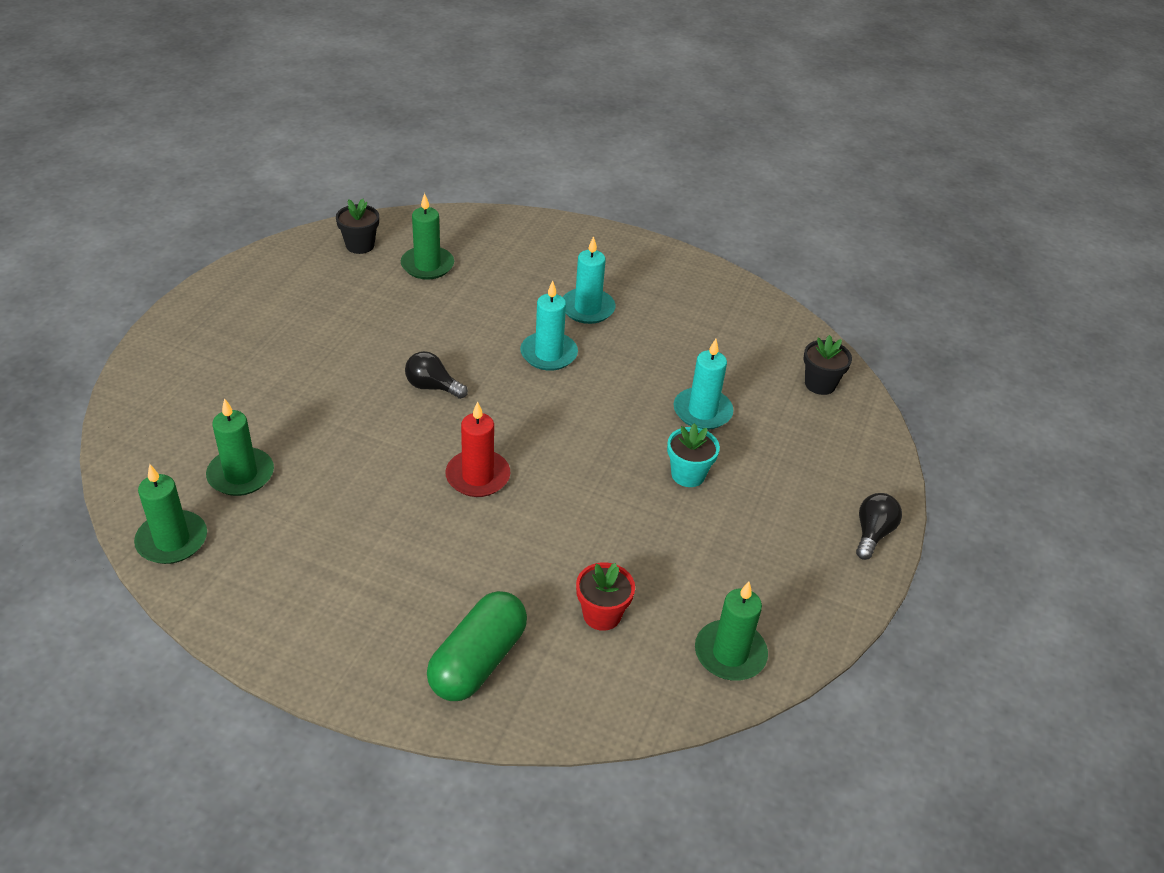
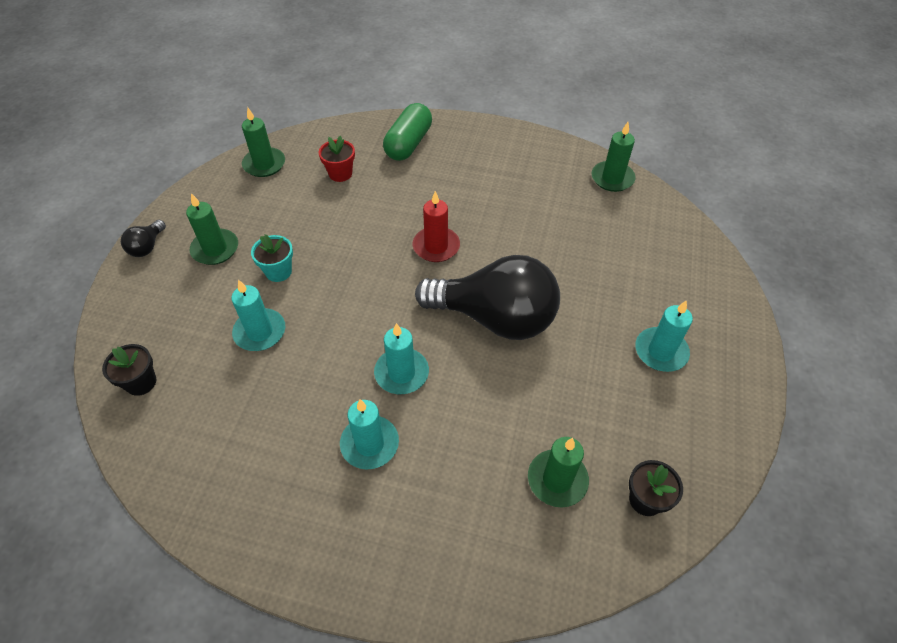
camera: 175 degrees right, 10 degrees up
(241, 475) = (599, 223): green candle -> green candle (215, 249)
(269, 333) = (661, 351): none -> turquoise candle
(432, 387) = (495, 318): black light bulb -> black light bulb, size x2.48

